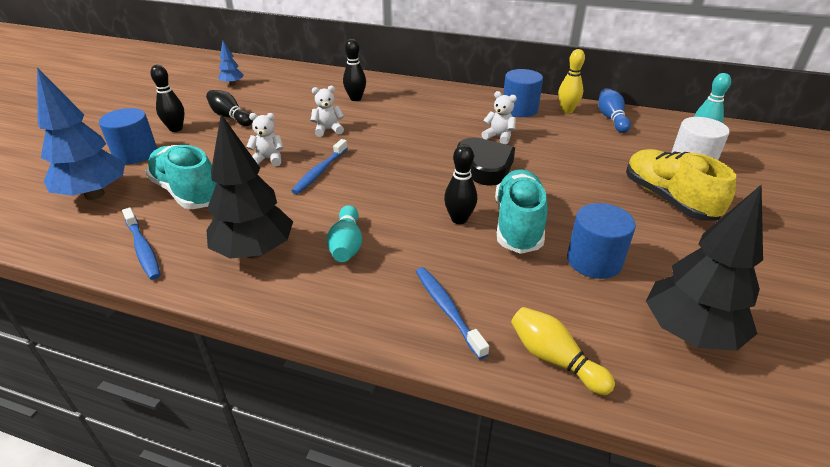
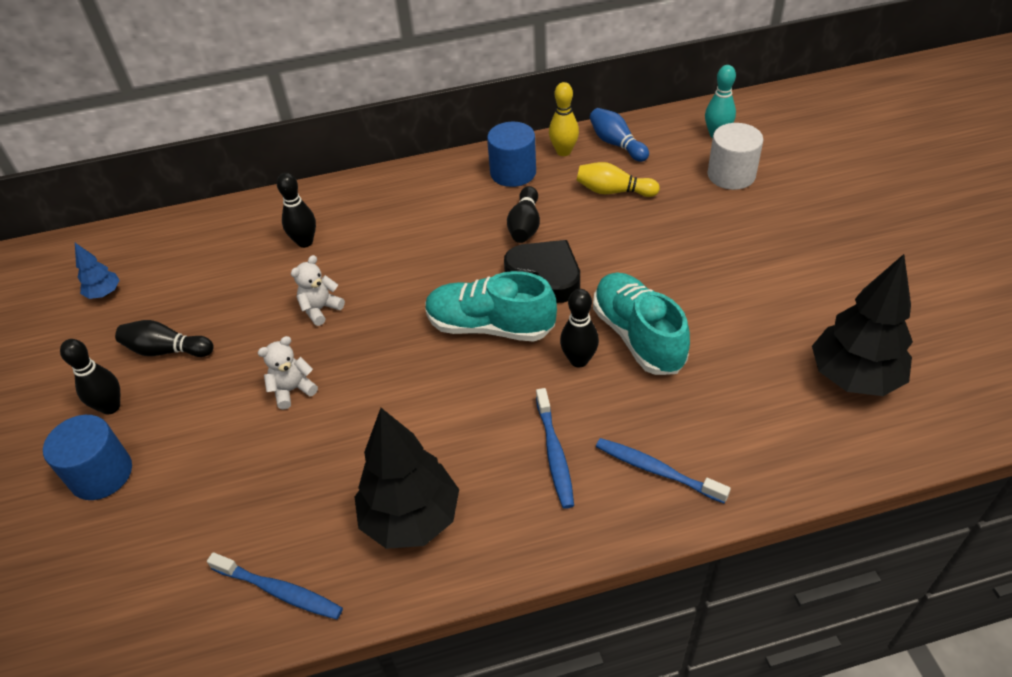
camera: 30 degrees left, 10 degrees up
(94, 194) = (122, 561): blue tree -> none
(187, 192) = (243, 489): turquoise shoe -> turquoise shoe (490, 326)
(320, 171) = (374, 375): blue toothbrush -> blue toothbrush (554, 453)
(346, 245) = (498, 454): turquoise bowling pin -> none
(499, 137) = (525, 226): white teddy bear -> black bowling pin
(554, 359) = (778, 466): yellow bowling pin -> yellow bowling pin (613, 191)
(594, 261) = (733, 343): blue cylinder -> none
(668, 199) = (742, 233): yellow shoe -> none

